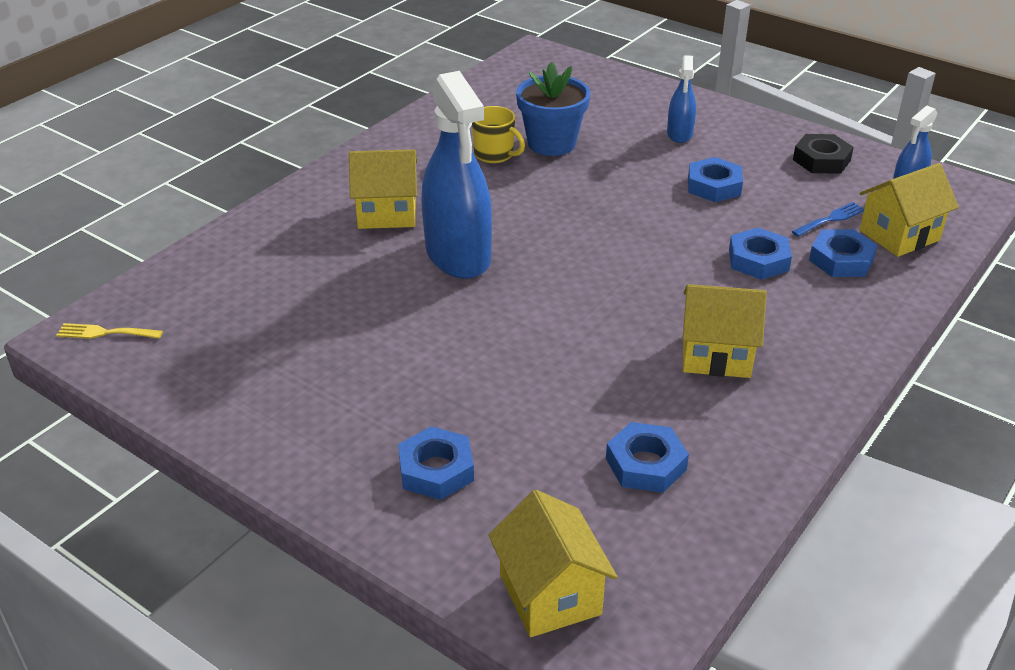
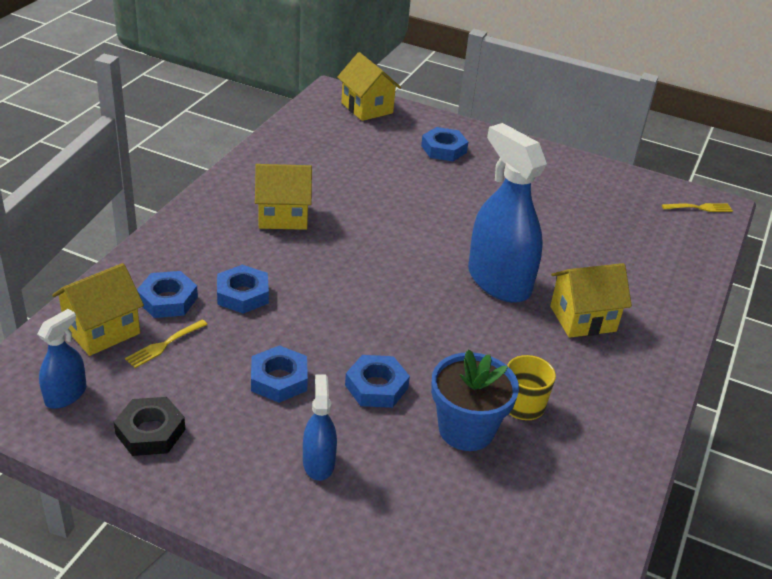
camera: 165 degrees right, 0 degrees up
(646, 464) = (326, 156): blue nut -> blue nut (376, 386)
(831, 219) = (164, 345): blue fork -> yellow fork

